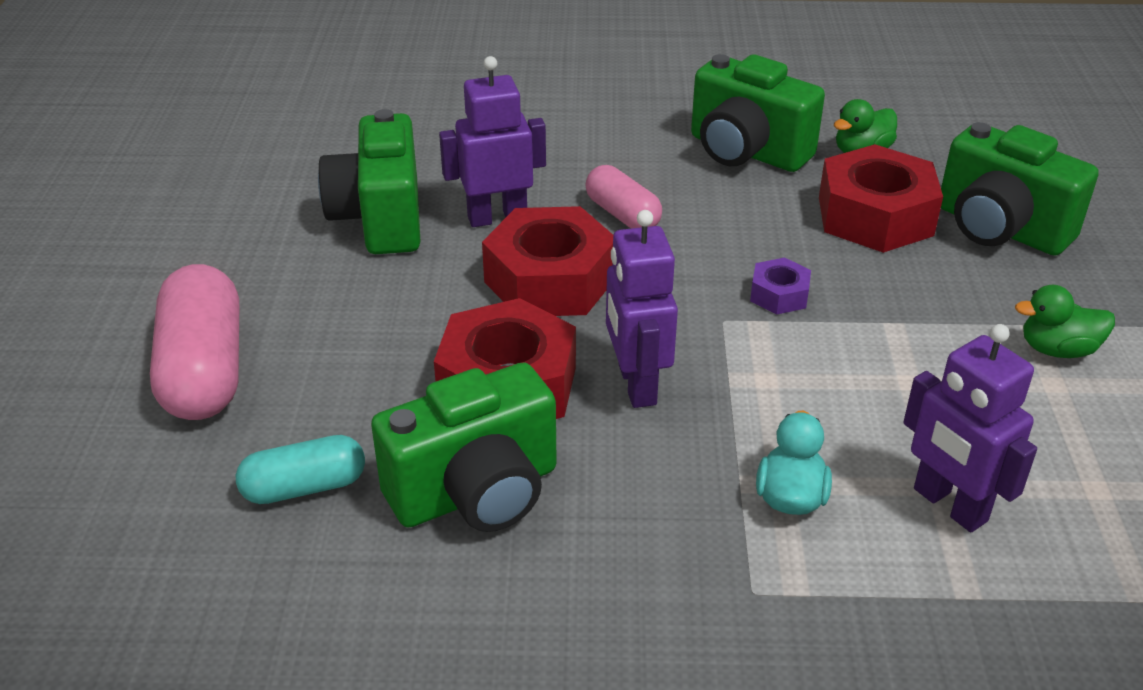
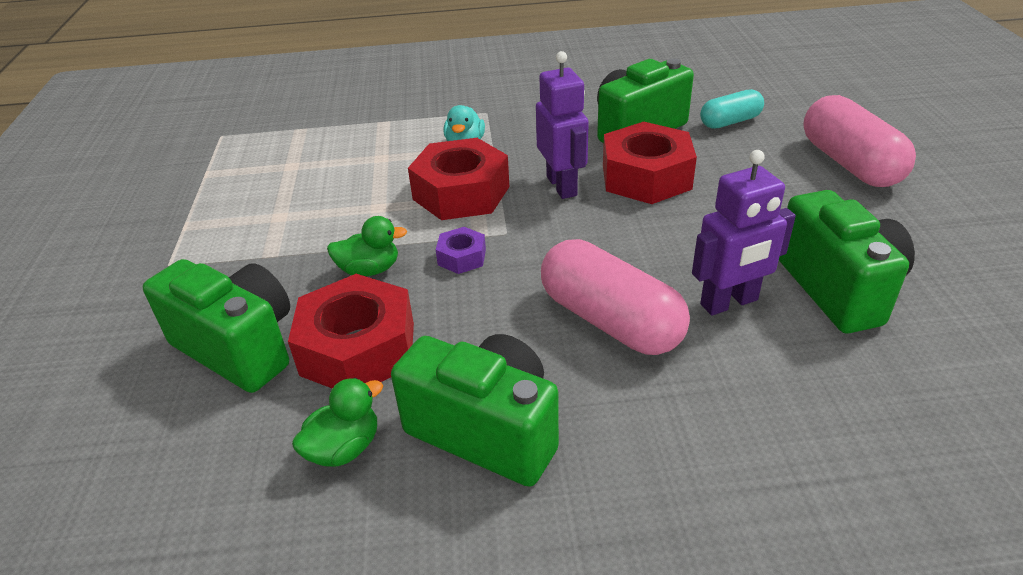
camera: 175 degrees right, 0 degrees up
(550, 280) = (651, 248): red nut -> red nut (461, 193)
(622, 214) = (610, 320): pink capsule -> pink capsule, size x1.71
(949, 505) = (378, 151): purple robot -> none
(1057, 349) = (261, 239): green duck -> green duck (369, 270)

